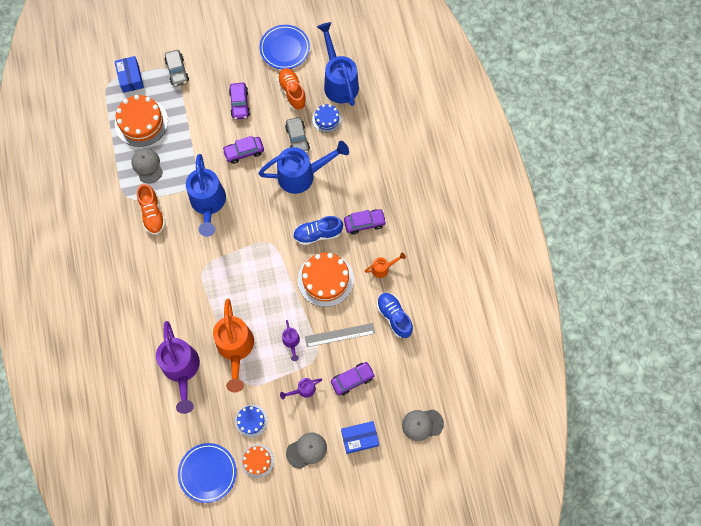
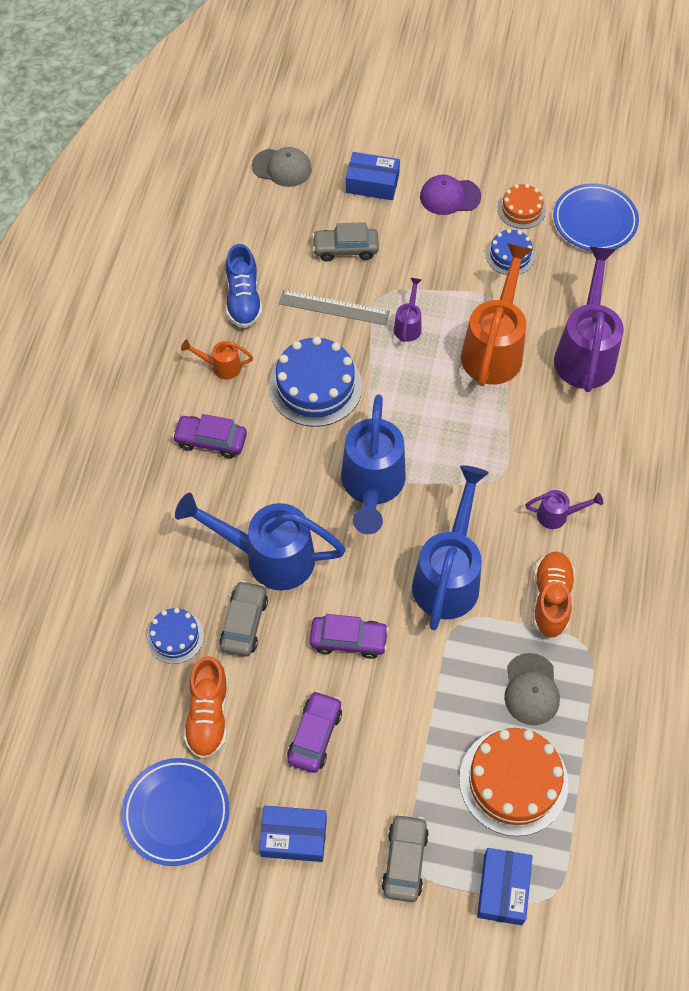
camera: 155 degrees left, 10 degrees down
(229, 60) = (294, 837): none -> blue box
(303, 390) = (421, 263): purple watering can -> purple watering can (558, 515)
(306, 450) = (450, 196): grey cap -> purple cap
(317, 234) = (292, 455): blue shoe -> none
(325, 279) = (315, 386): orange cake -> blue cake
(339, 81) = (114, 699): blue watering can -> blue watering can (372, 487)
(352, 379) = (345, 249): purple car -> grey car

